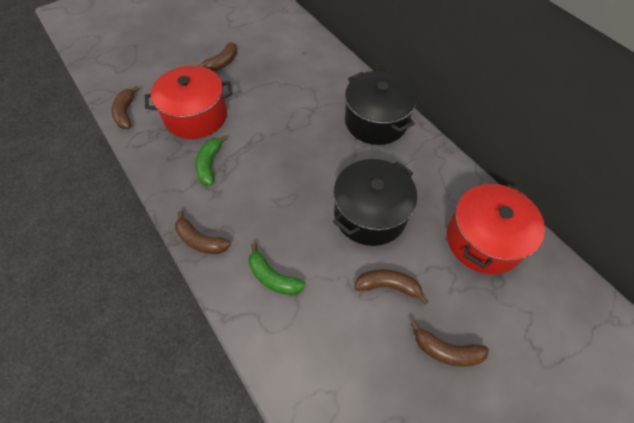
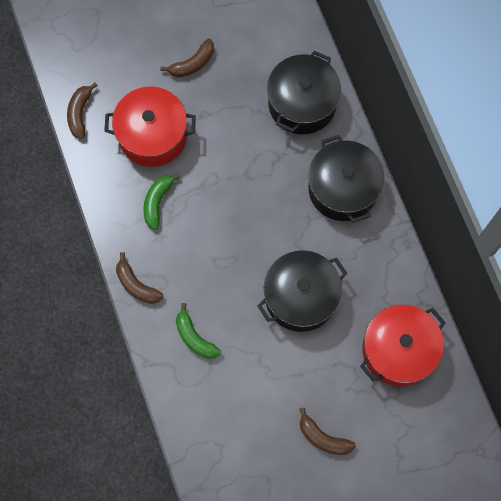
camera: 15 degrees right, 15 degrees up
(320, 72) = (302, 103): none -> black pot
(388, 286) = (293, 371): brown banana -> none

